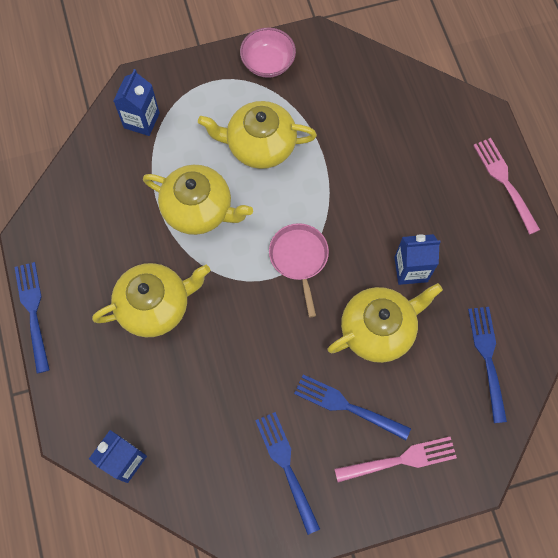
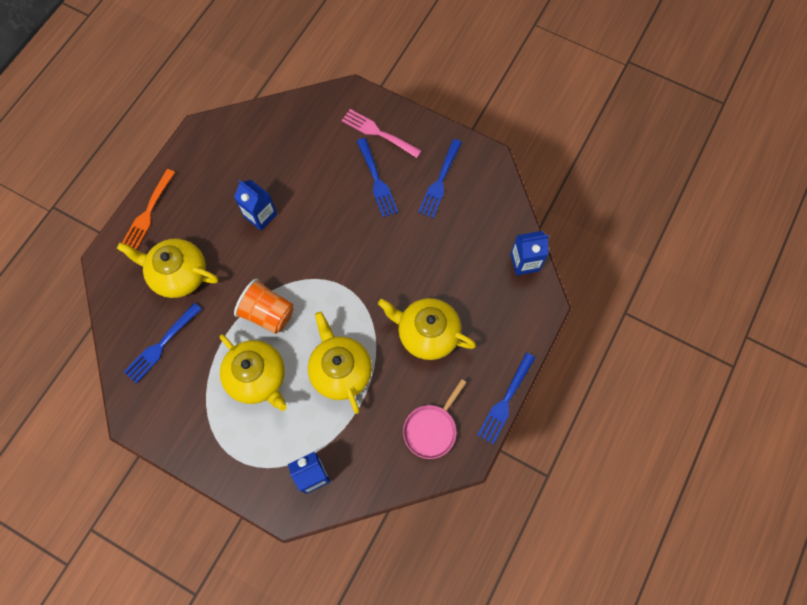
camera: 135 degrees left, 0 degrees up
(268, 63) = (185, 434): pink bowl -> none
(299, 259) = (314, 281): pink pan -> pink pan (432, 429)
(307, 197) = (268, 313): none -> orange cup
(378, 329) = (316, 202): yellow teapot -> yellow teapot (178, 274)
(488, 359) = (278, 136): blue fork -> blue fork (161, 344)
(505, 182) = (148, 212): pink fork -> orange fork

